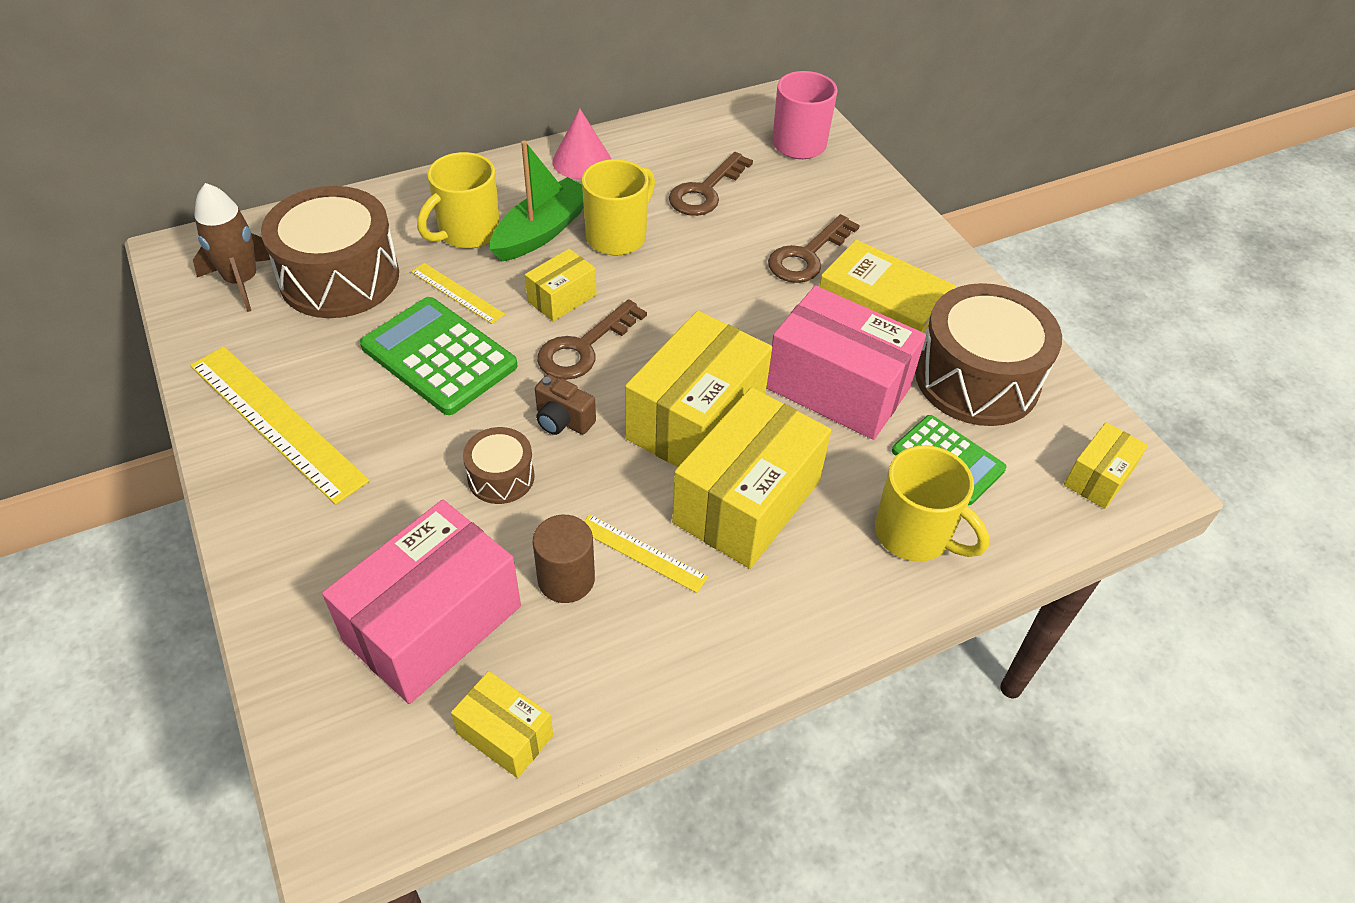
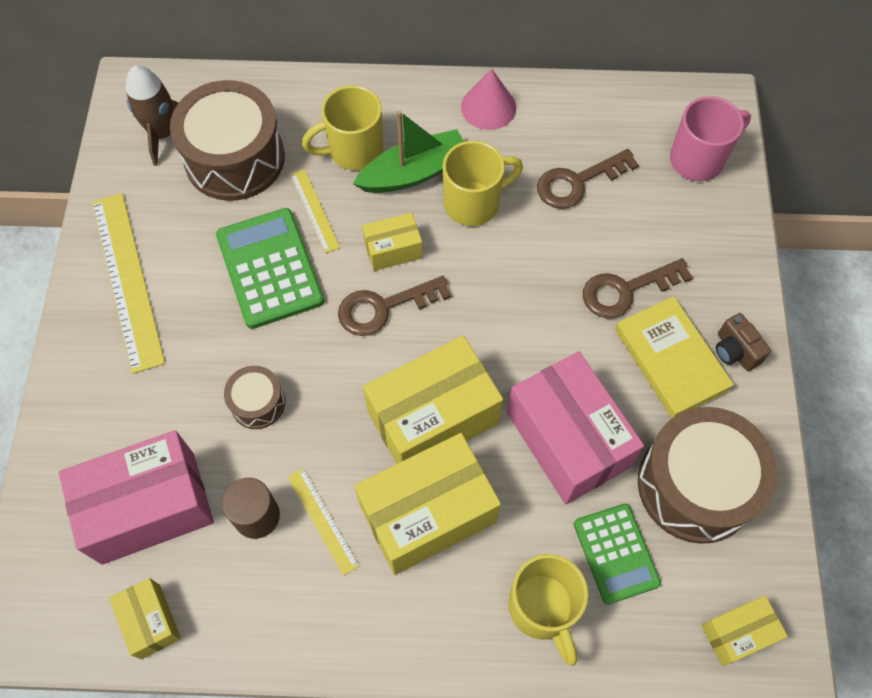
camera: 30 degrees right, 15 degrees up
(563, 421) = (330, 372): brown camera -> brown camera (735, 351)

